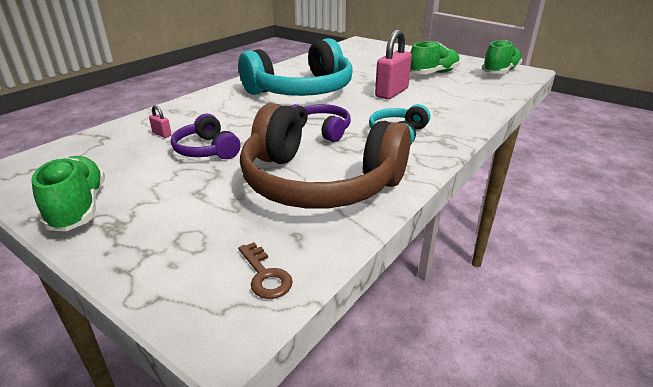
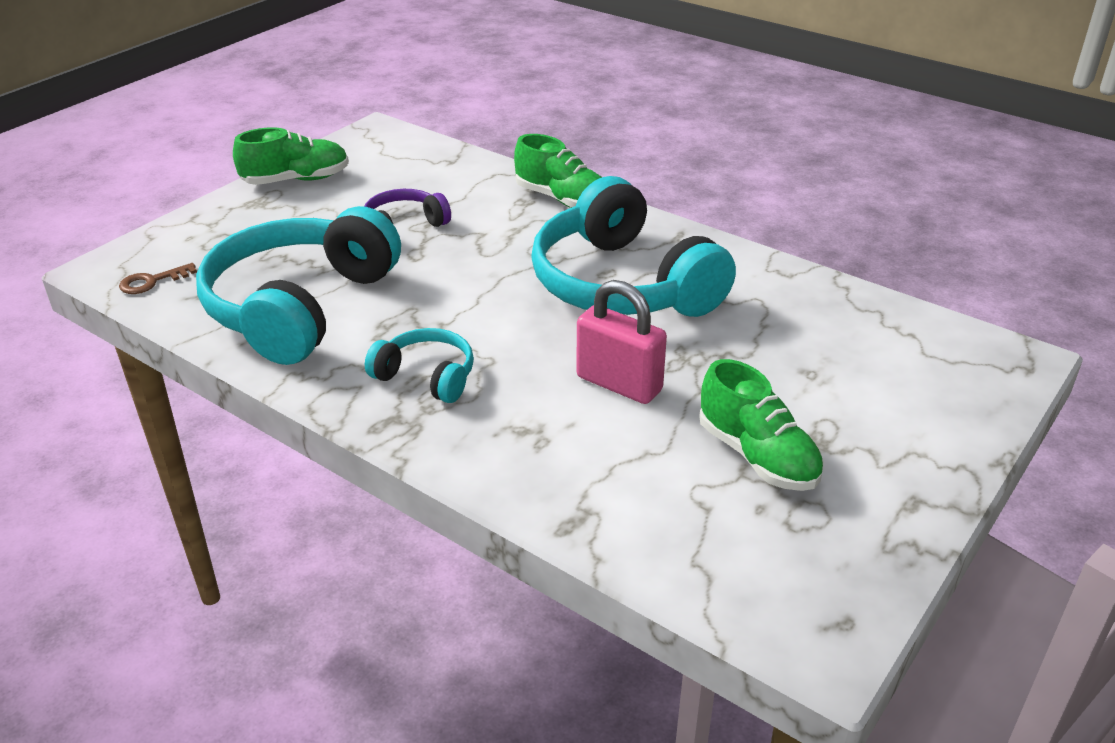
camera: 90 degrees right, 5 degrees up
(162, 134) = (454, 192): pink padlock -> none
(319, 182) = (300, 306): brown headphones -> turquoise headphones
(321, 130) = (452, 306): purple headphones -> none
(500, 72) = (800, 583): green shoe -> green shoe (562, 199)

